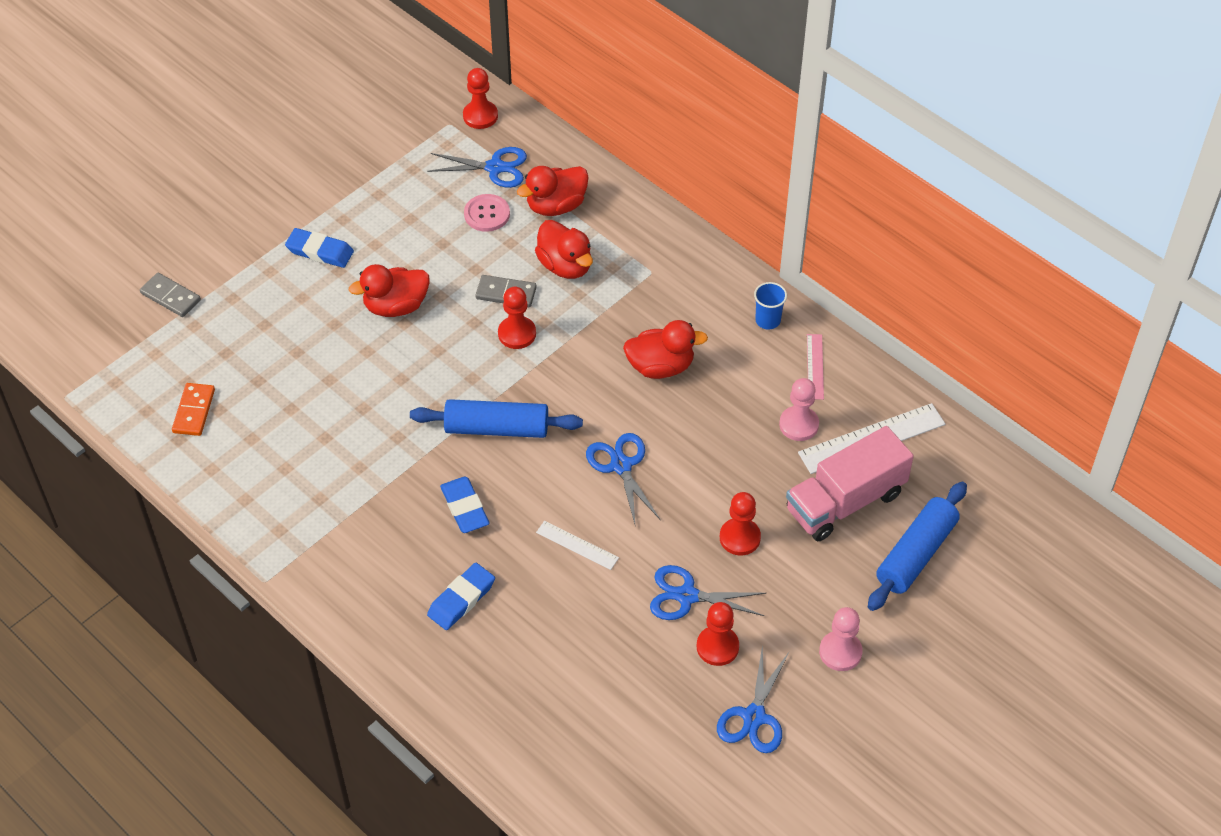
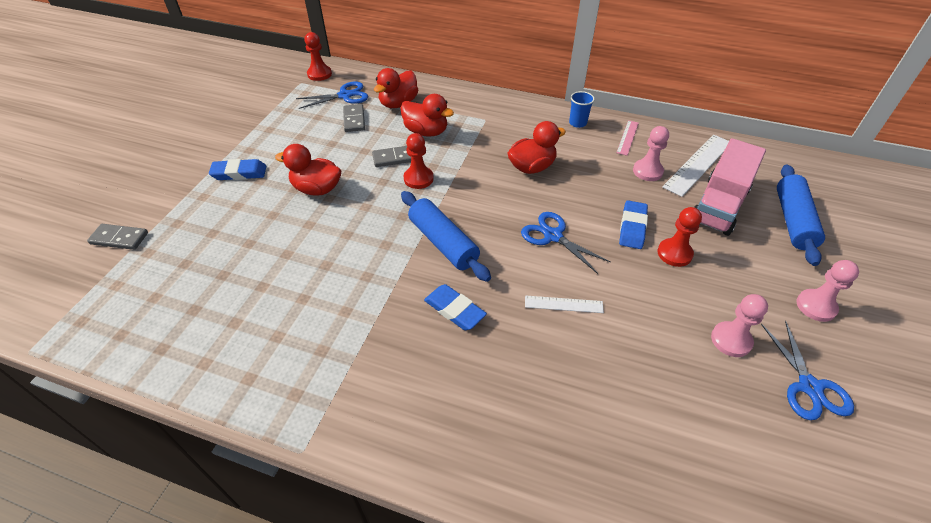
camera: 25 degrees left, 5 degrees down
(194, 411) = (169, 319): orange domino -> none
(396, 306) = (317, 189): red duck -> red duck turned 60 degrees clockwise
(461, 599) = (500, 389): blue eraser -> blue eraser (632, 227)
(487, 214) = (354, 120): pink button -> grey domino
(497, 428) = (443, 243): blue rolling pin -> blue rolling pin turned 75 degrees clockwise
(687, 596) = (675, 310): blue scissors -> none
(717, 647) = (731, 340): red pawn -> pink pawn
(815, 366) = (627, 137): pink ruler -> pink ruler turned 45 degrees clockwise

